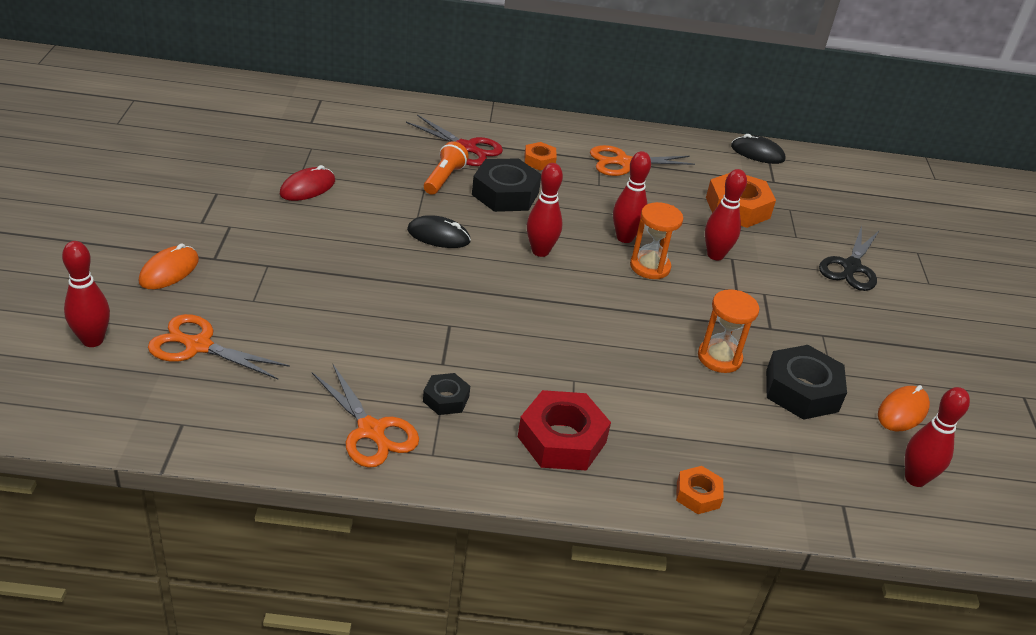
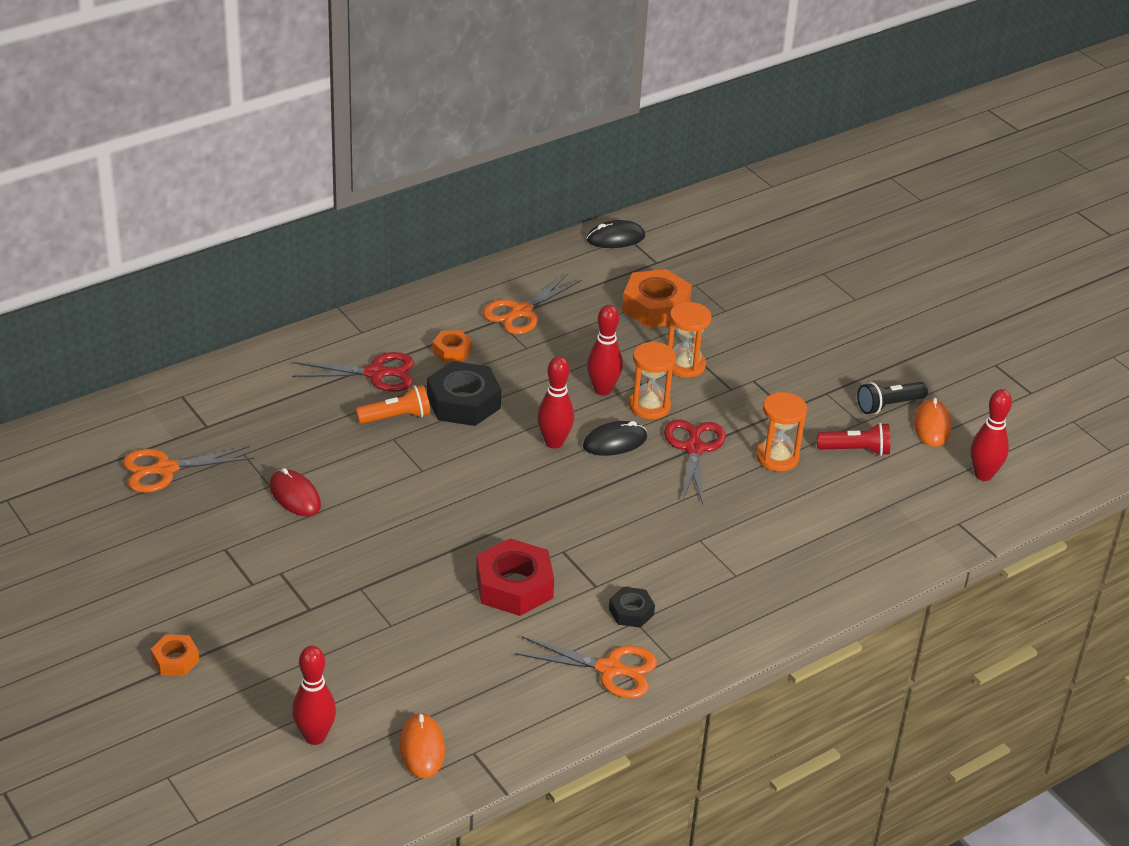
camera: 35 degrees left, 0 degrees up
(169, 271) = (289, 643): orange mouse -> orange mouse (422, 748)
(198, 346) = (401, 688): orange scissors -> orange scissors (165, 469)
(307, 187) = (295, 496): red mouse -> red mouse turned 45 degrees counterclockwise
(438, 236) = (459, 476): black mouse -> black mouse (614, 442)
(444, 178) = (396, 417): orange flashlight -> orange flashlight turned 90 degrees clockwise
(562, 439) = (742, 591): red nut -> red nut (514, 586)
(652, 313) = (694, 448): none -> red scissors
(698, 495) = (867, 574): orange nut -> orange nut (175, 660)
(715, 255) = (685, 365): red bowling pin -> orange hourglass
(801, 391) = (855, 450): black nut -> red flashlight
(851, 267) = (790, 317): black scissors -> none
(874, 374) = (888, 405): none -> black flashlight

